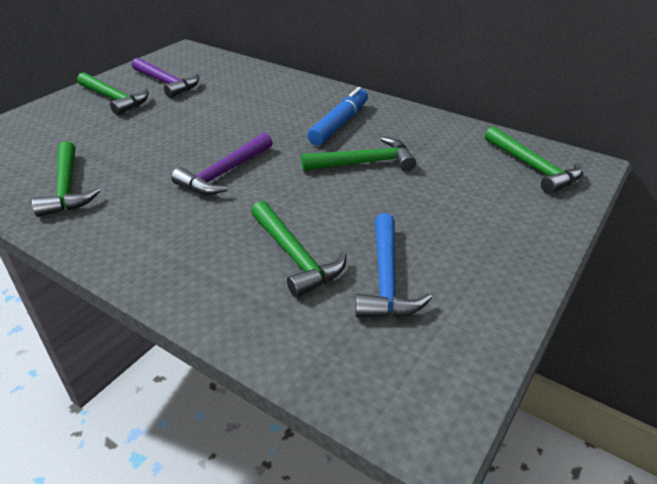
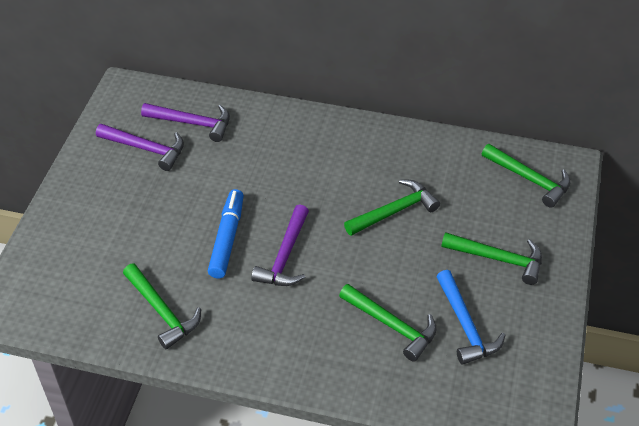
camera: 20 degrees left, 10 degrees up
(114, 99) = (111, 187): green hammer -> green hammer (499, 259)
(220, 76) = (193, 123): none -> purple hammer
(339, 124) = (349, 166): blue marker -> blue marker (227, 238)

